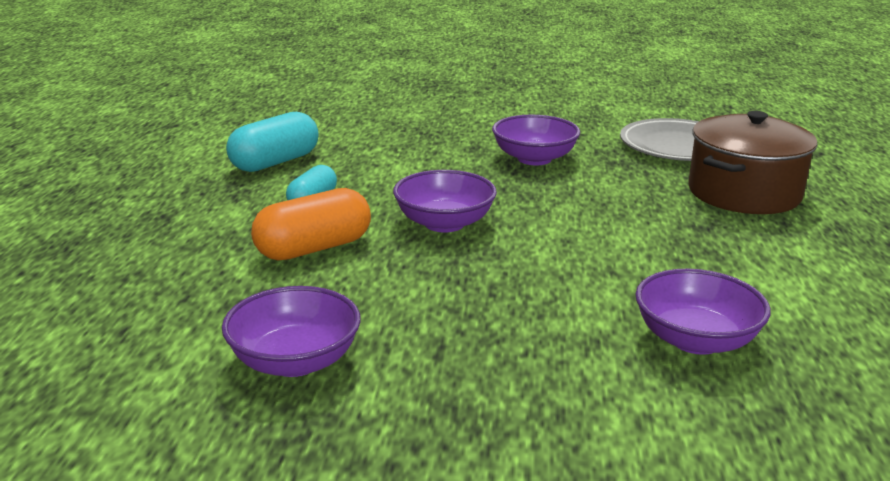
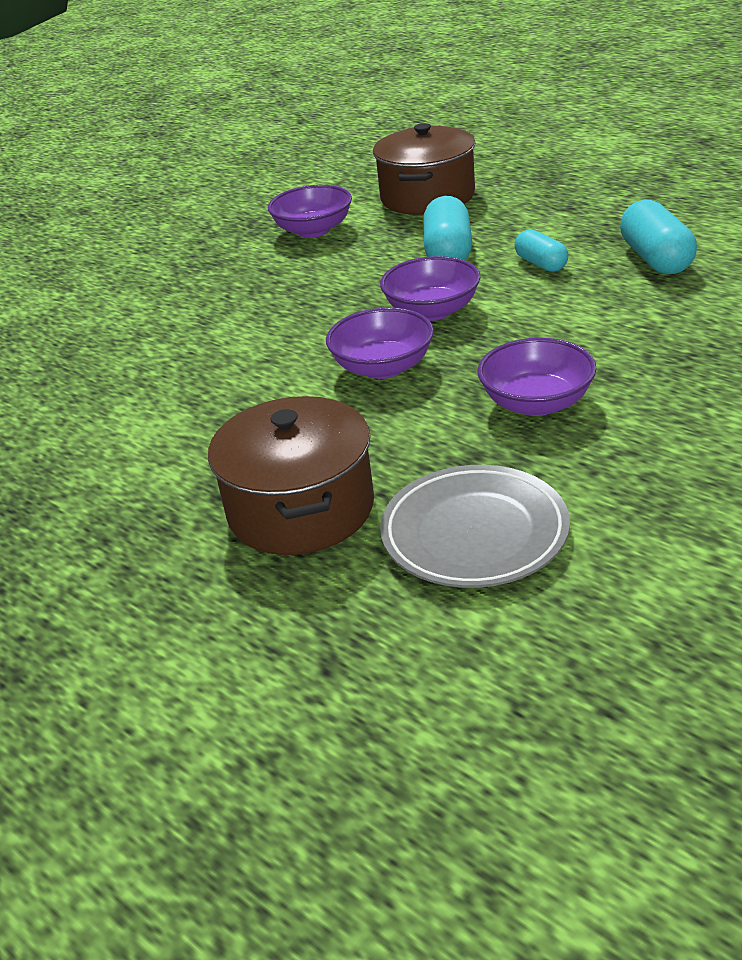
camera: 130 degrees right, 10 degrees up
(144, 307) = (427, 197): none -> brown pot
(314, 248) = (448, 253): orange capsule -> turquoise capsule
(695, 340) = (152, 357): purple bowl -> purple bowl (383, 367)

